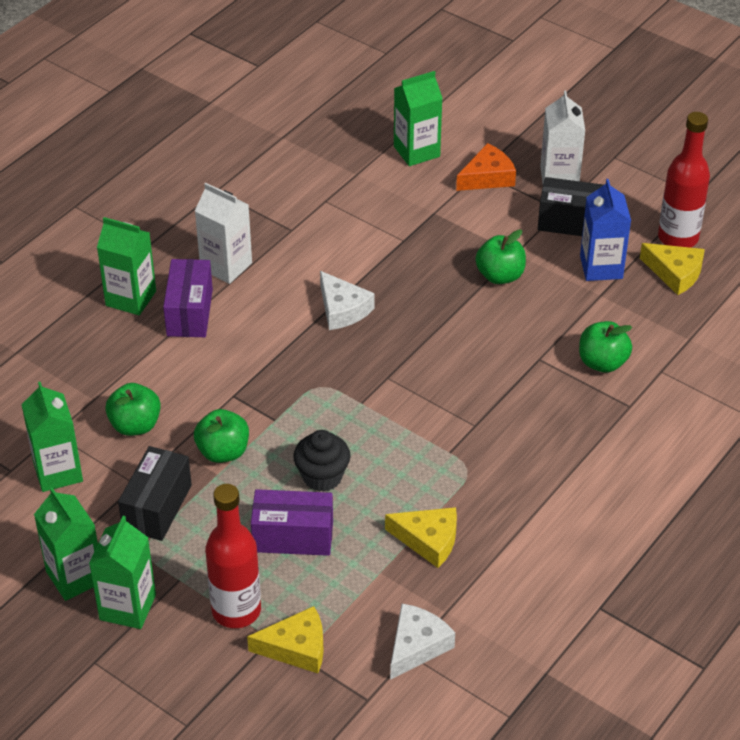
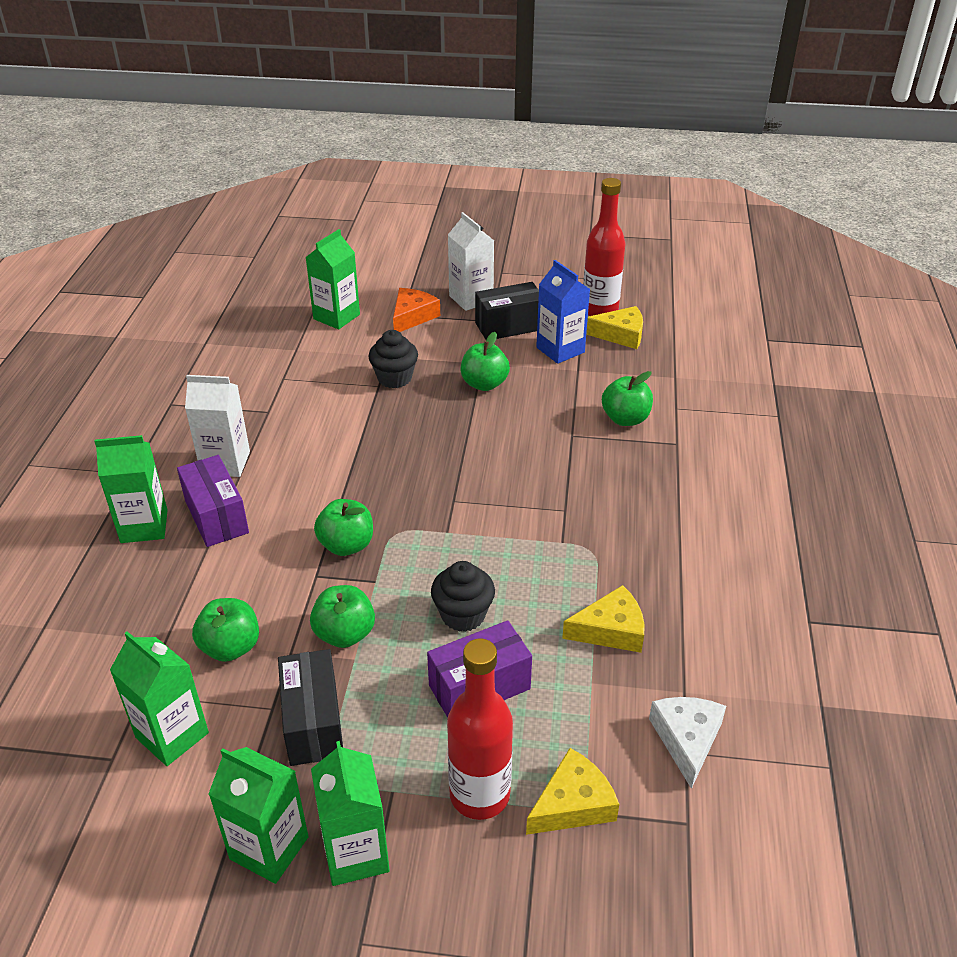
camera: 30 degrees left, 5 degrees down
(273, 380) = (346, 545): none -> green apple
(342, 309) = (366, 459): white cheese -> none
(423, 238) = (394, 378): none -> black cupcake

